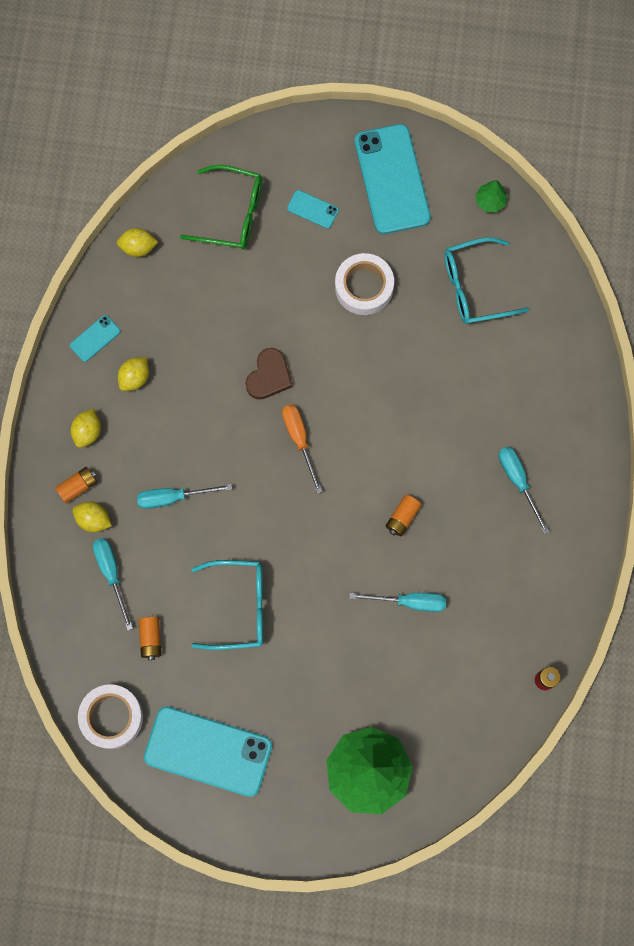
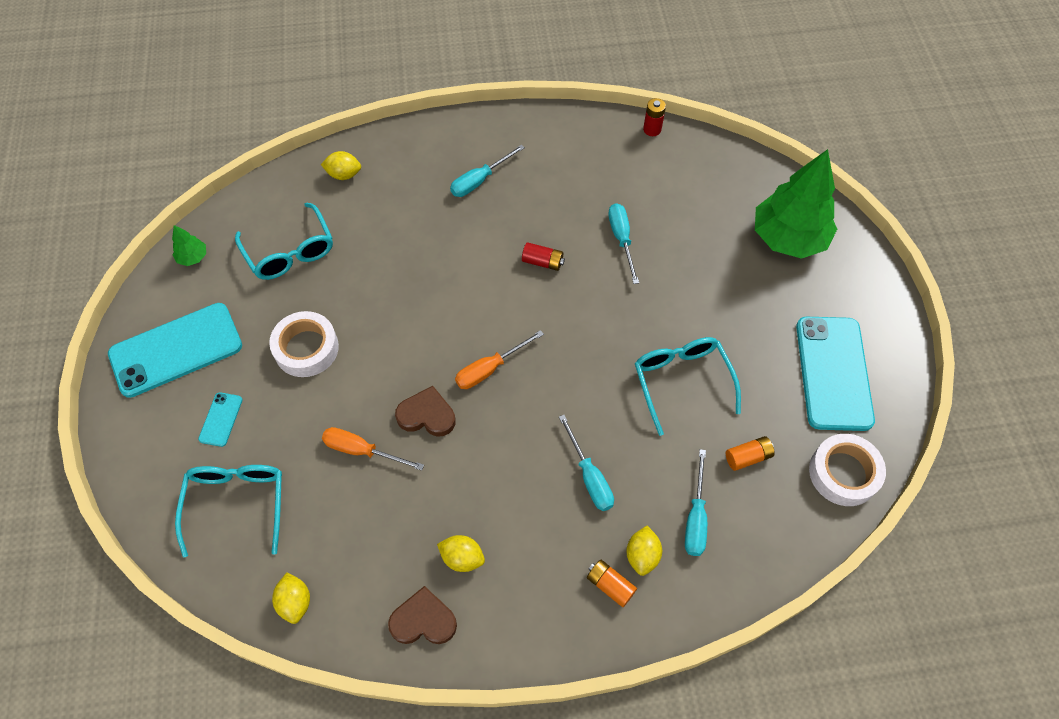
camera: 105 degrees left, 15 degrees down
(88, 432) = (541, 593): yellow lemon -> yellow lemon (344, 174)
(95, 338) = (423, 620): turquoise phone -> brown heart
(111, 574) = (695, 517): turquoise screwdriver -> turquoise screwdriver turned 45 degrees counterclockwise
(232, 214) = (237, 503): green glasses -> turquoise glasses
(251, 317) = (362, 451): none -> orange screwdriver
(402, 517) = (542, 262): orange battery -> red battery

